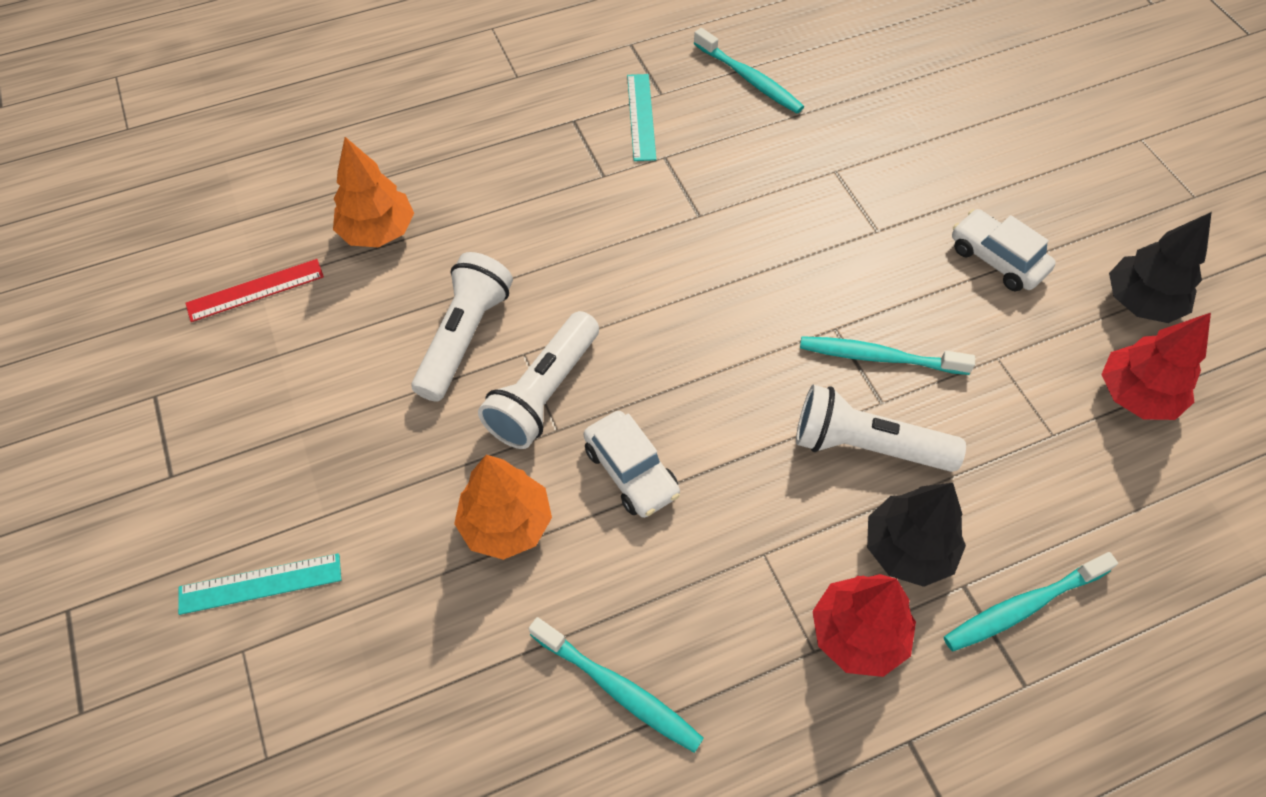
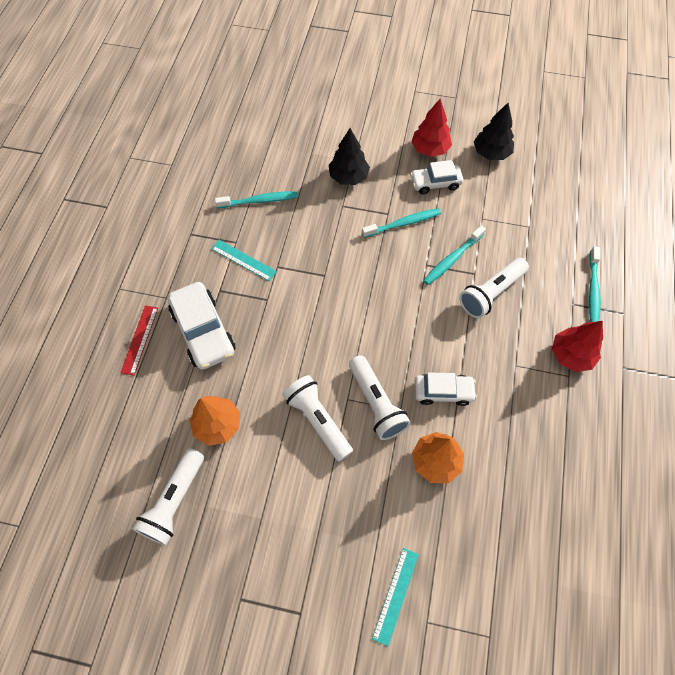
camera: 55 degrees left, 5 degrees up
(244, 249) = (174, 501): none -> white flashlight
(255, 290) = (208, 509): red ruler -> red ruler (140, 339)
(499, 140) = (203, 331): none -> white car
(618, 689) = (543, 461): turquoise toothbrush -> turquoise toothbrush (403, 223)
(907, 549) = (546, 312): black tree -> black tree (348, 177)
(1136, 395) = (530, 187): red tree -> red tree (430, 149)

